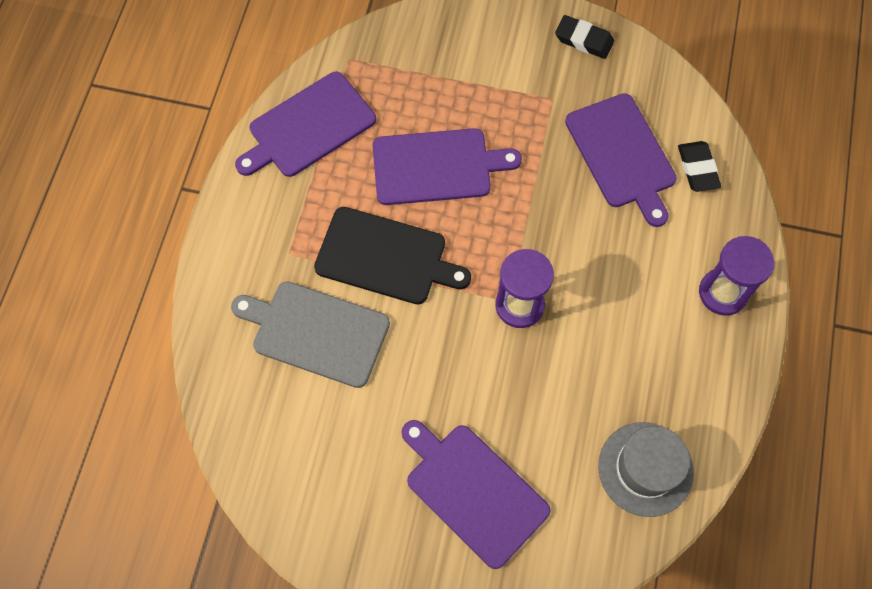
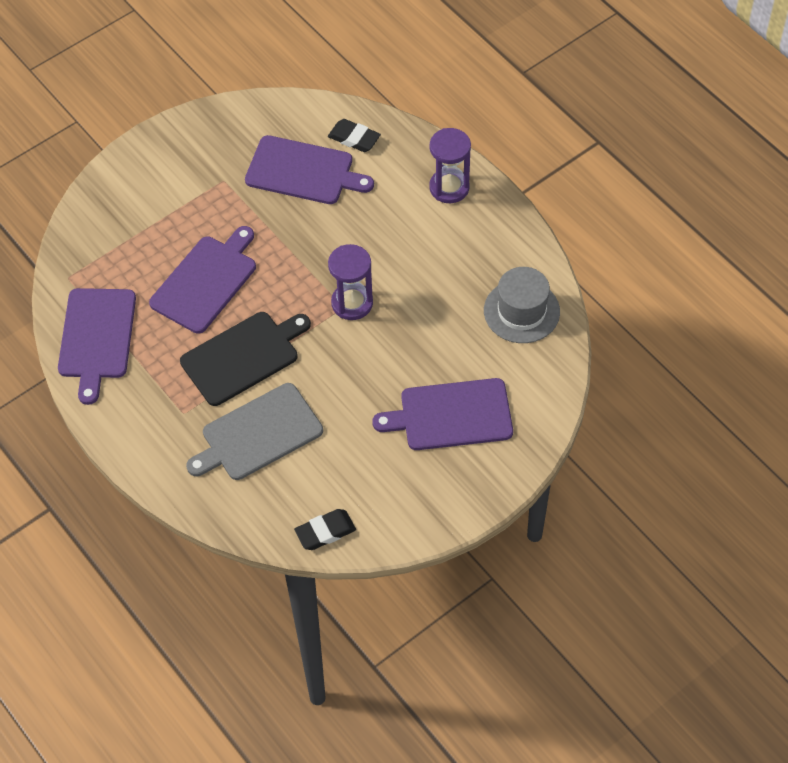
camera: 50 degrees left, 10 degrees down
(583, 40) = (198, 131): black eraser -> black eraser (325, 532)

